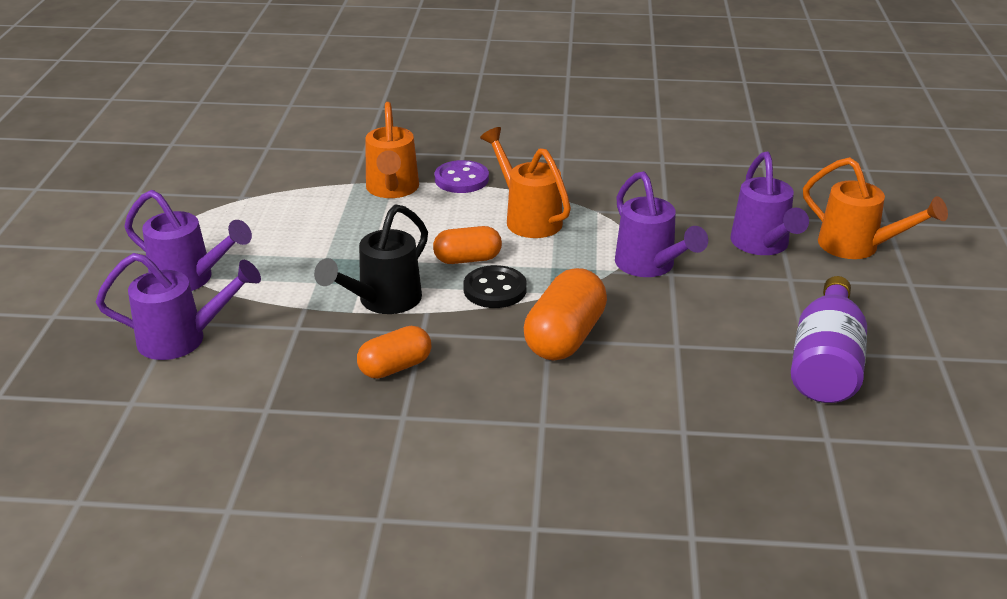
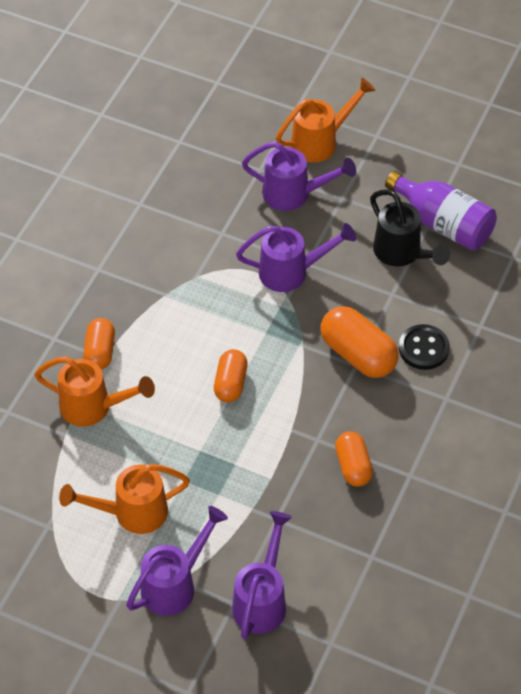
camera: 70 degrees left, 20 degrees up
(382, 302) = (266, 455): black watering can -> black watering can (402, 254)
(461, 179) = (100, 352): purple button -> orange capsule
(495, 289) = (280, 378): black button -> black button (423, 348)
(528, 218) = (187, 325): orange watering can -> orange watering can (131, 513)

